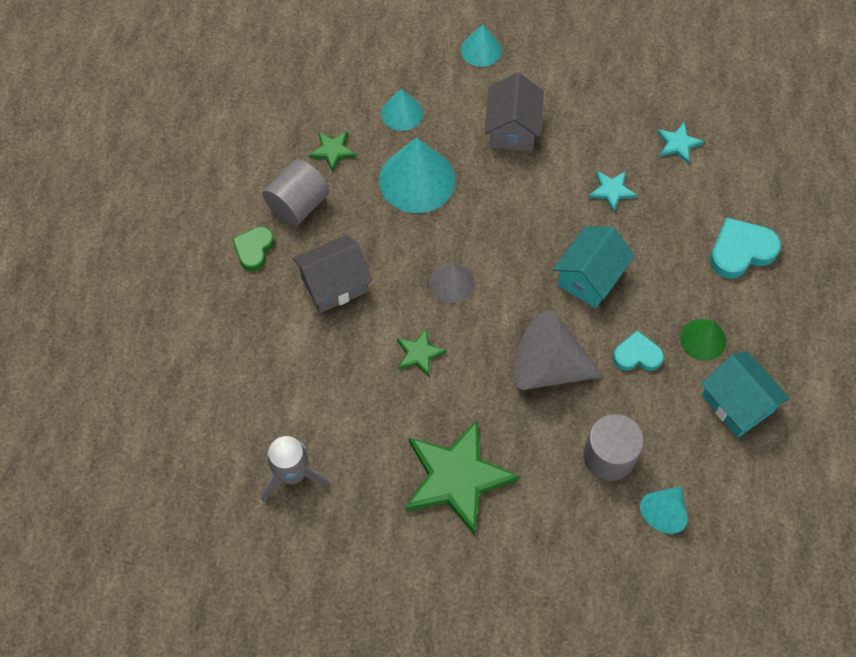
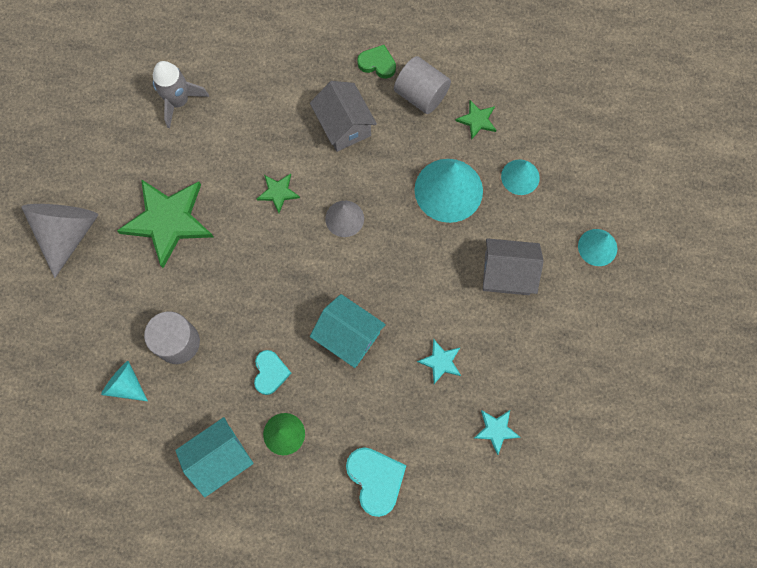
camera: 90 degrees right, 10 degrees up
(547, 367) = (262, 295): grey cone -> grey cone (68, 233)

